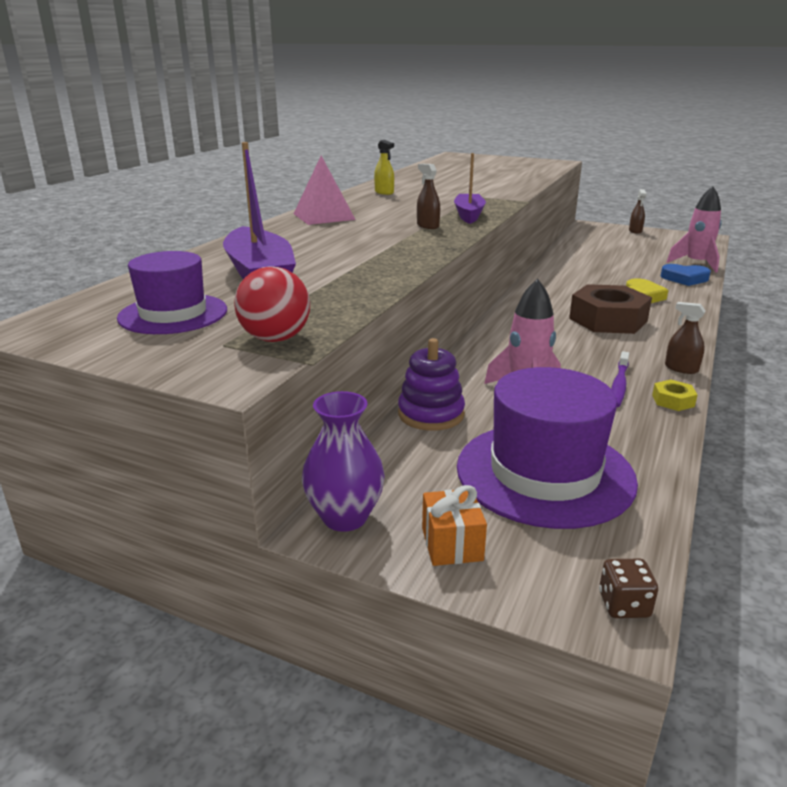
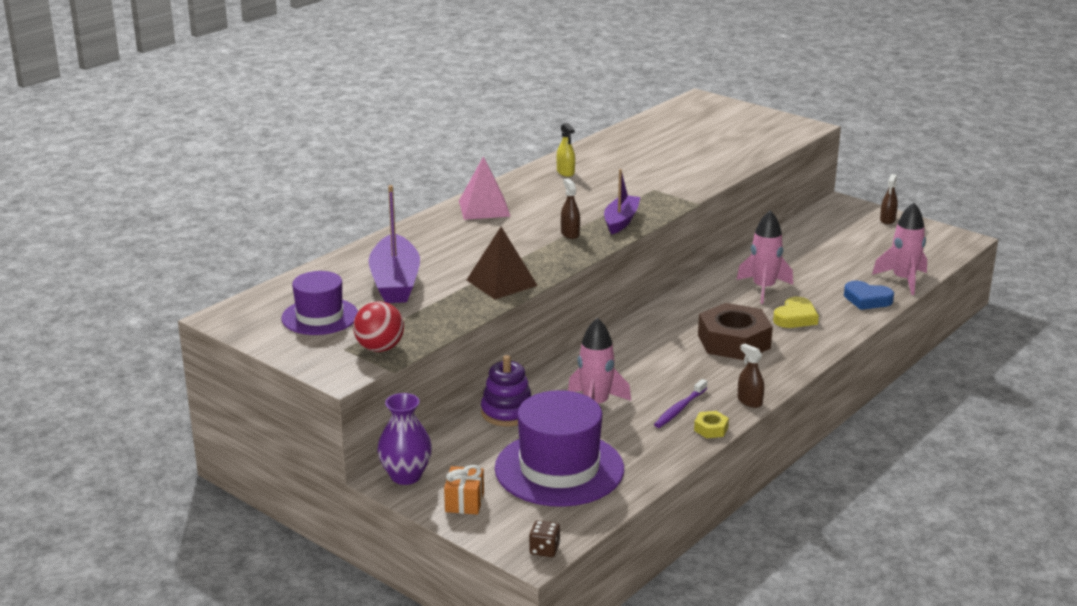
camera: 15 degrees right, 0 degrees up
(389, 264) = (502, 282): none -> brown pyramid
(590, 279) = (763, 288): none -> pink rocket

